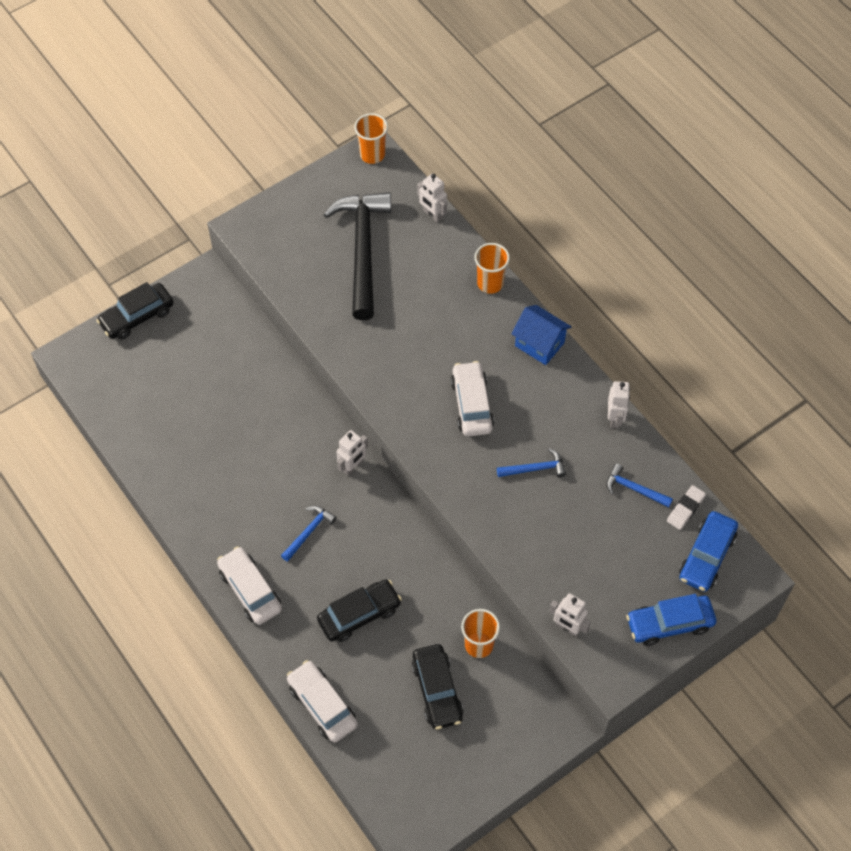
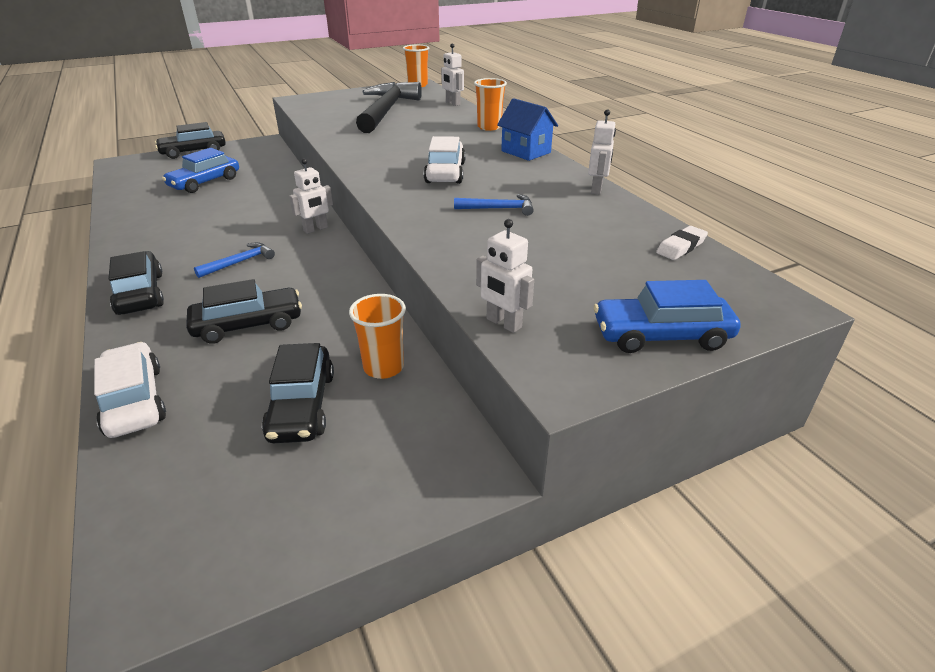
camera: 10 degrees right, 25 degrees down
(250, 590) = (140, 293): white car -> black car
(634, 489) = (615, 229): blue hammer -> none
(706, 556) = (713, 283): blue car -> blue car (205, 182)

